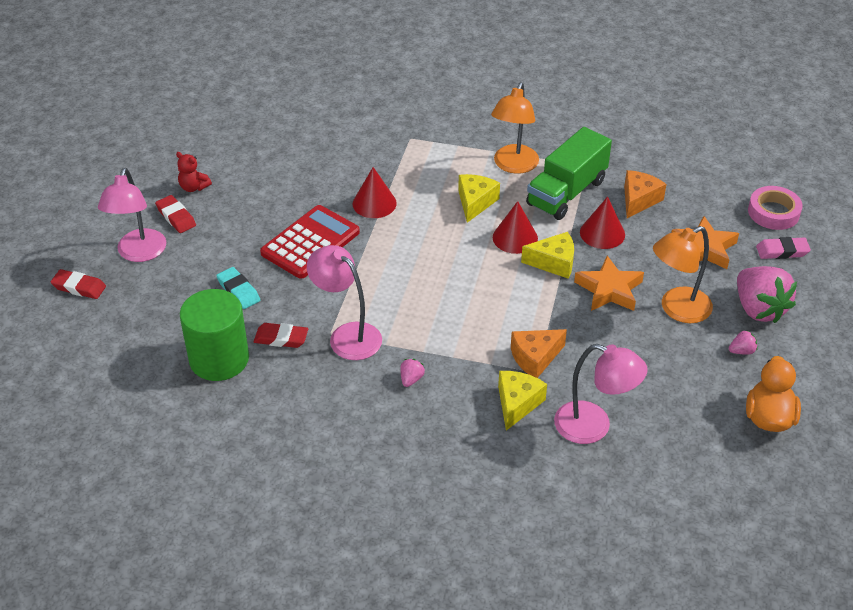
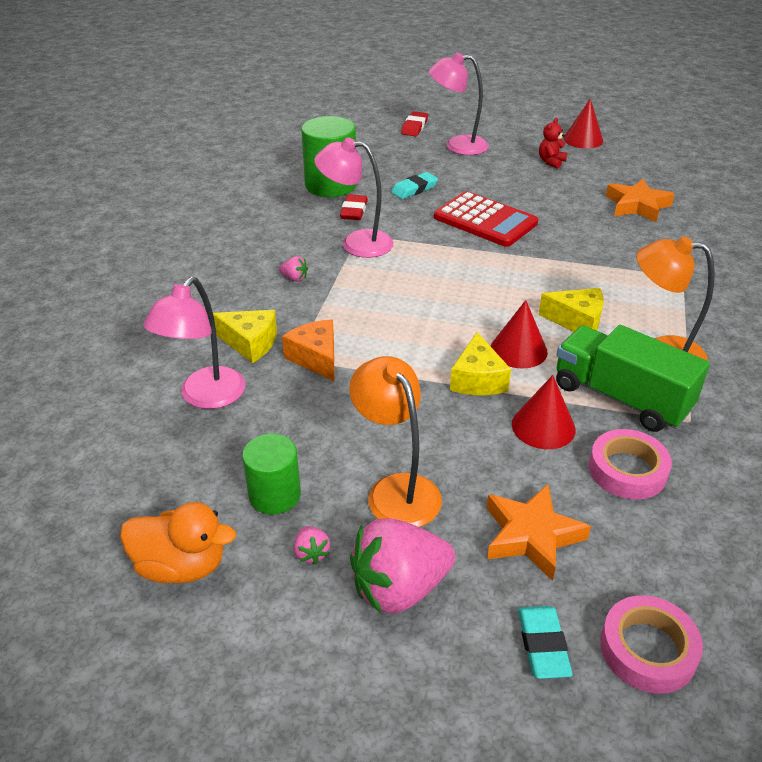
camera: 90 degrees right, 5 degrees down
(176, 217) = (507, 157): red eraser -> none
(347, 335) = (356, 243): pink lamp -> pink lamp turned 120 degrees counterclockwise
(374, 203) = (555, 254): red cone -> red cone (583, 139)
(609, 290) = (431, 425): orange star -> orange star (637, 205)
(638, 200) = (627, 470): orange cheese -> pink tape
(694, 373) = (274, 495): none -> green cylinder
(782, 251) = (543, 645): pink eraser -> turquoise eraser

